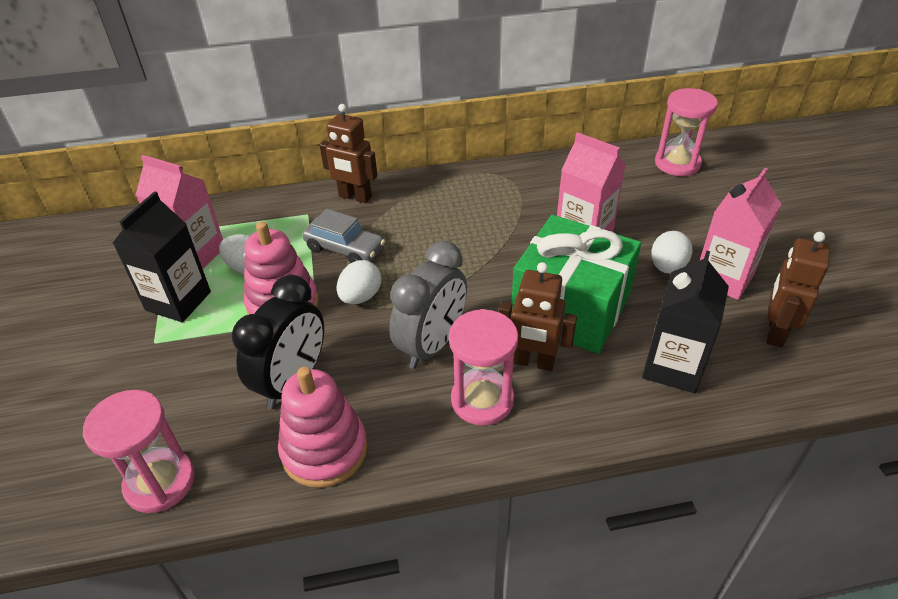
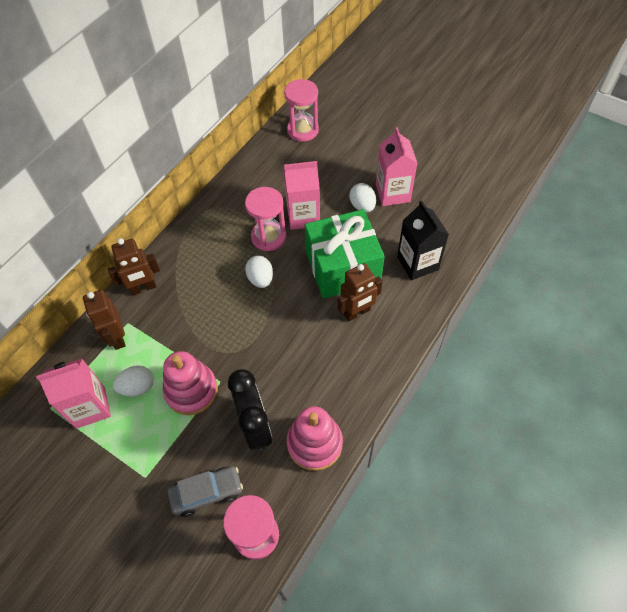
camera: 45 degrees left, 15 degrees up
(178, 301) = (123, 442): black carton -> none
(345, 249) = (182, 327): grey car -> grey car (207, 493)
(360, 297) = (229, 349): white egg -> white egg (260, 279)
(432, 345) = (300, 345): grey clock -> none
(482, 400) = (356, 352): pink hourglass -> pink hourglass (268, 237)
(775, 332) = (440, 208): brown robot -> brown robot (117, 337)

